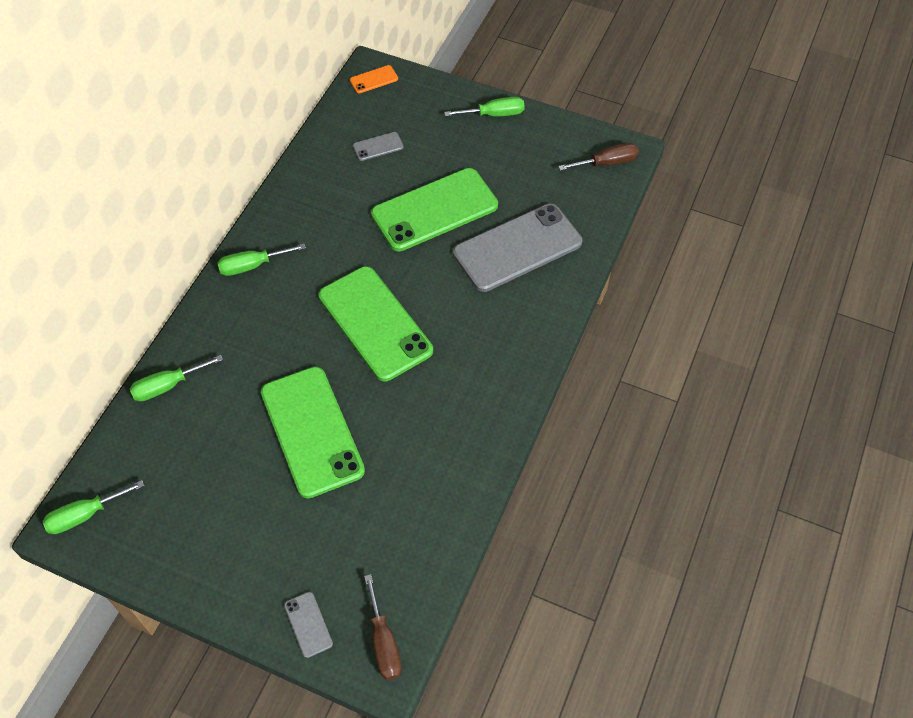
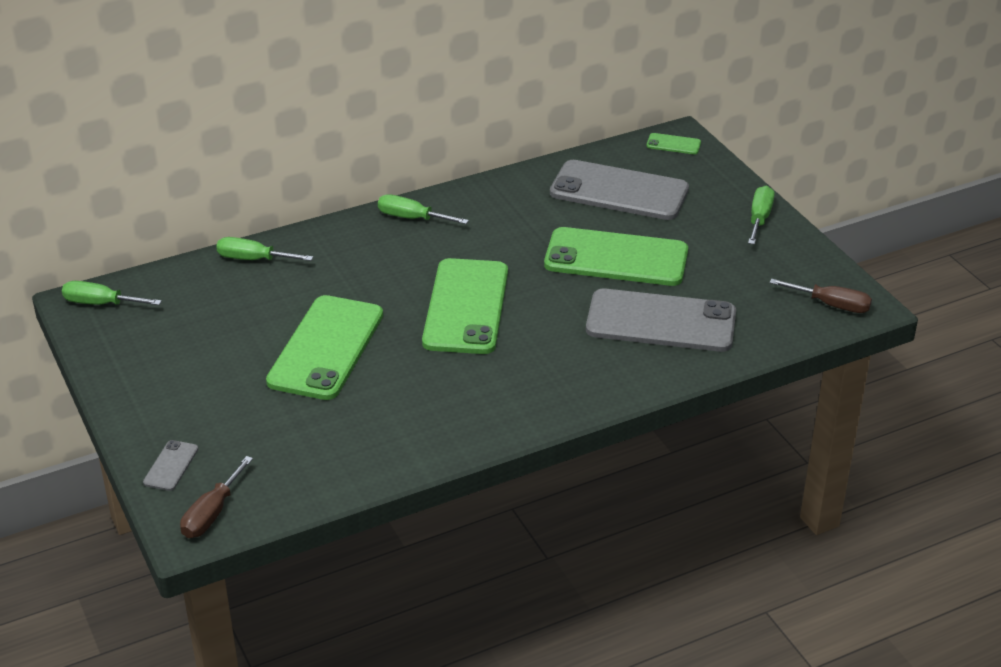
camera: 40 degrees right, 20 degrees down
(374, 79) = (673, 144): orange phone -> green phone
(378, 146) = (619, 191): grey phone -> grey phone, size x2.41
(494, 114) = (759, 218): green screwdriver -> green screwdriver turned 105 degrees counterclockwise

